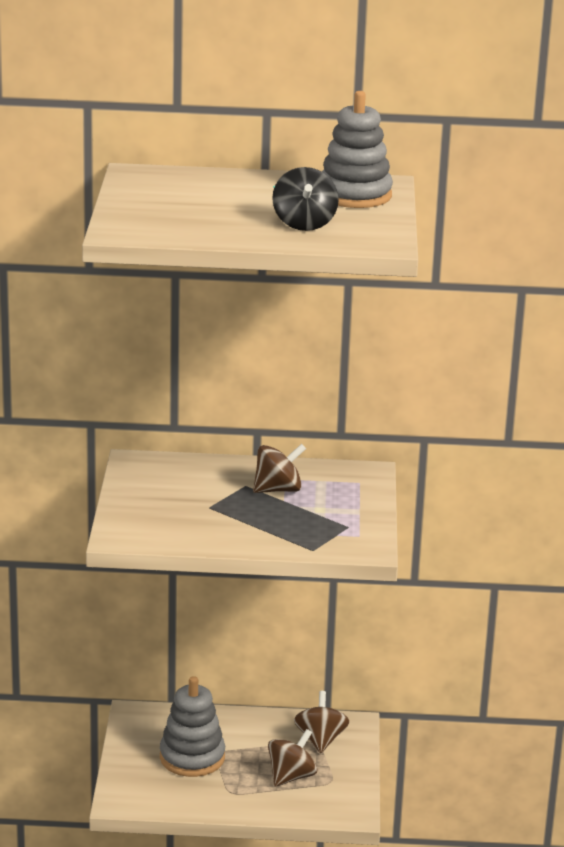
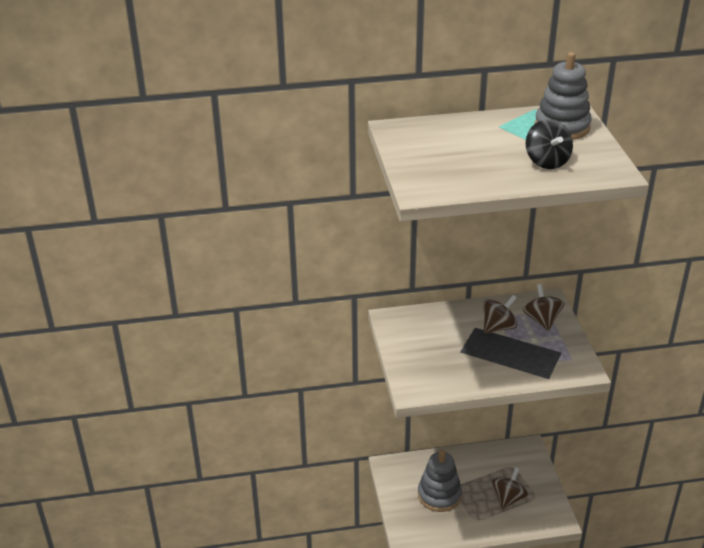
camera: 10 degrees left, 10 degrees up
(320, 740) = (514, 464): brown spinning top -> brown spinning top (542, 320)

